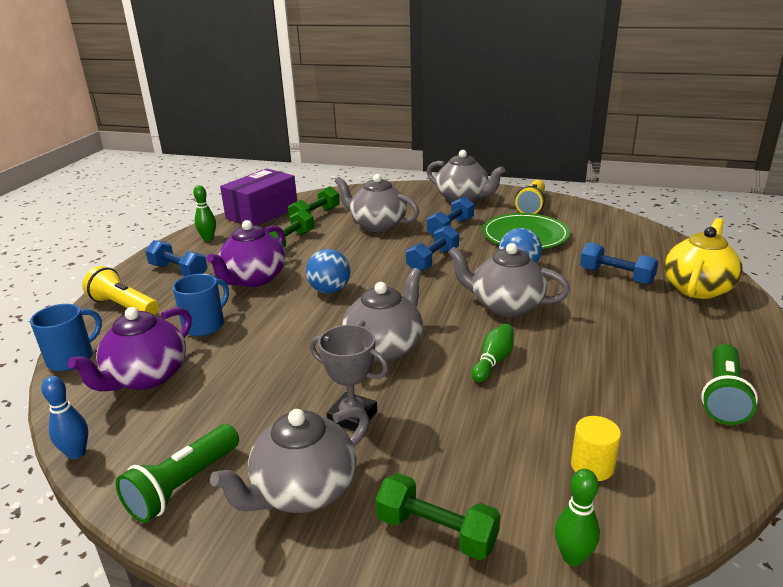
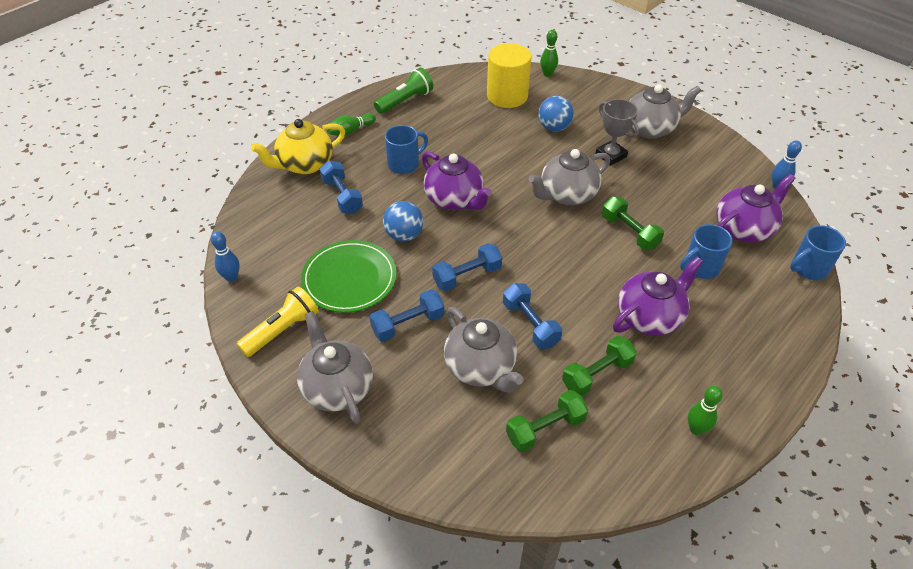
camera: 155 degrees left, 20 degrees up
(124, 307) = (780, 322): yellow flashlight -> none
(178, 271) = (730, 364): blue dumbbell -> blue dumbbell (530, 324)
(183, 485) = (712, 149): green flashlight -> none
(262, 213) = (615, 475): purple box -> none
(329, 290) = (582, 271): blue ball -> blue ball (554, 128)
(436, 532) = (596, 96): green dumbbell -> green dumbbell (629, 232)
(493, 361) = (504, 160): green bowling pin -> green bowling pin (350, 131)
(505, 305) = (455, 200): grey teapot -> purple teapot
(592, 466) = (507, 96): yellow cylinder -> yellow cylinder, size x1.96
(601, 320) = (404, 164): none -> blue mug
(609, 214) = (231, 277): none -> blue bowling pin

